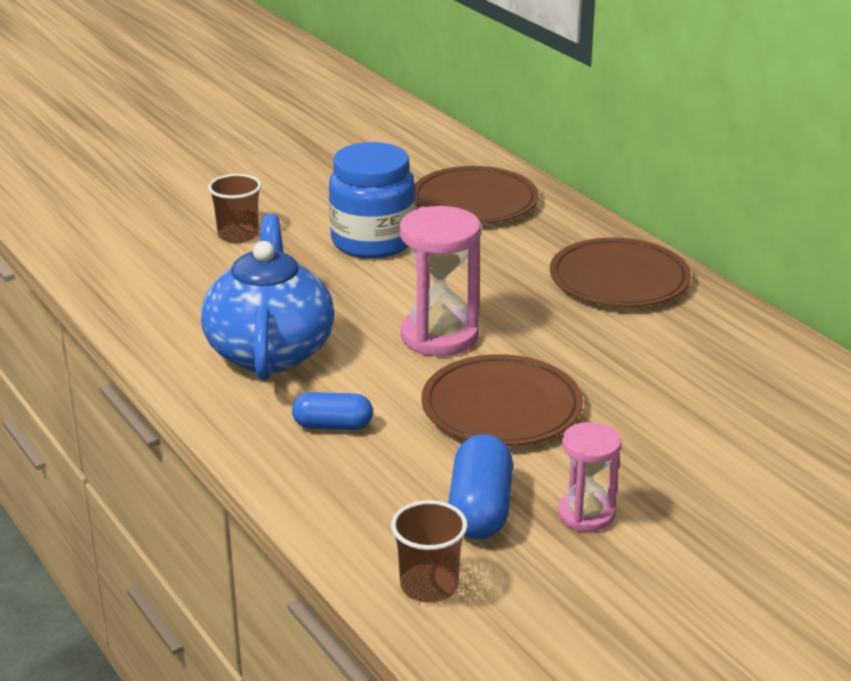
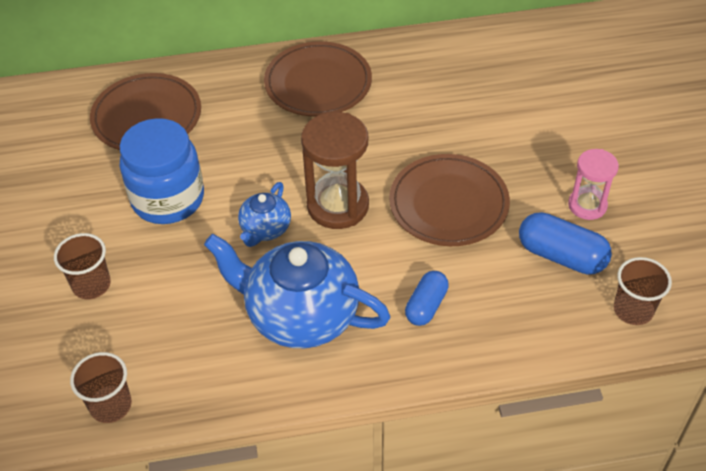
camera: 65 degrees left, 20 degrees up
(106, 282) = (111, 405): none -> brown cup
(372, 303) = (265, 229): none -> blue teapot
(439, 336) = (338, 205): pink hourglass -> brown hourglass

